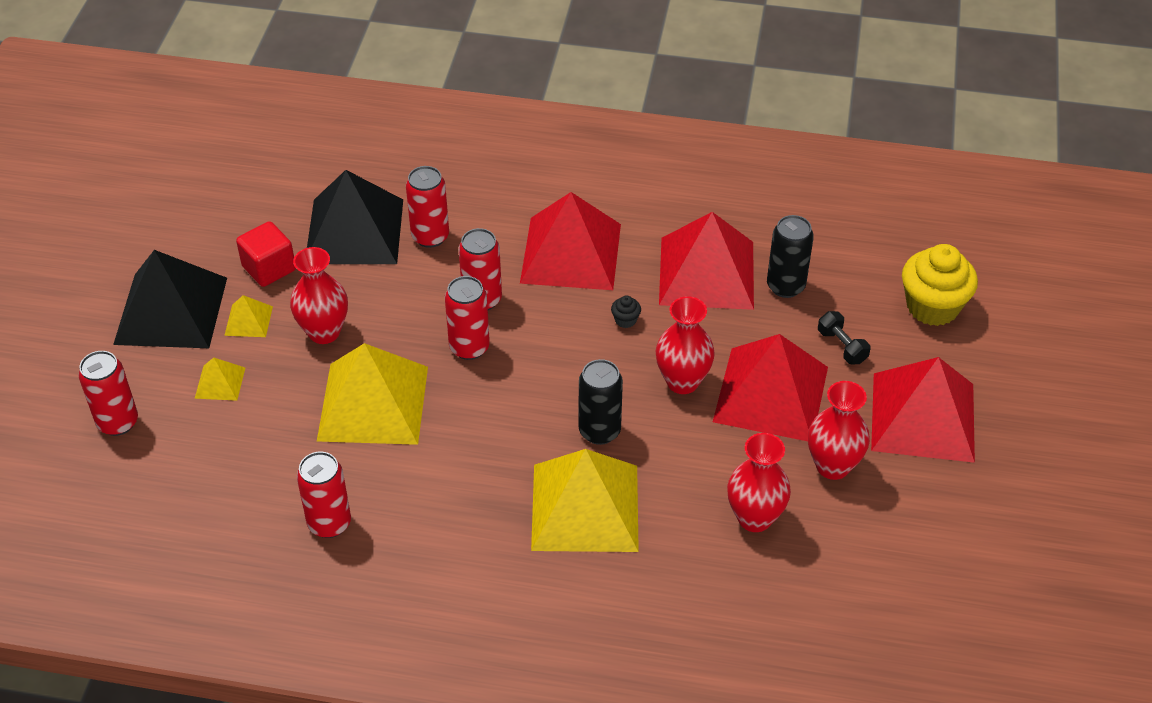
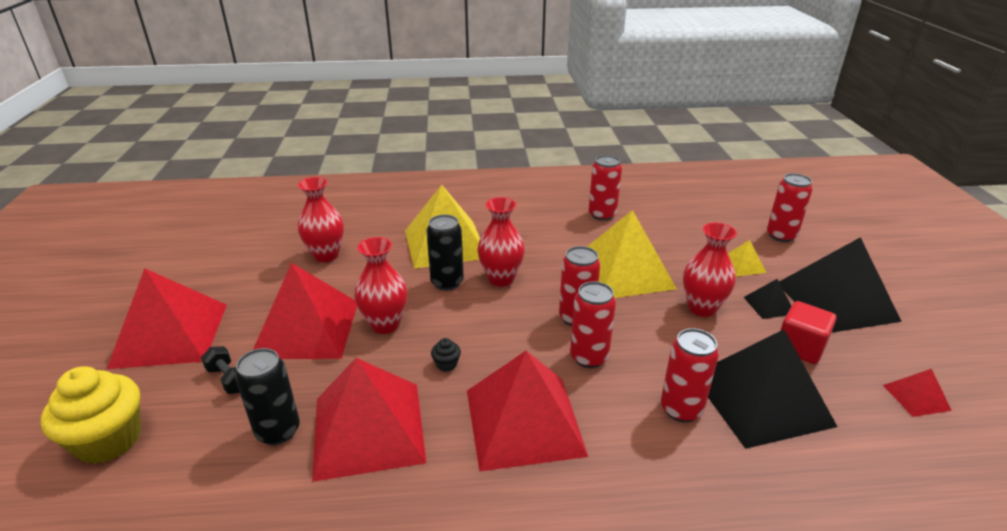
camera: 165 degrees right, 15 degrees down
(220, 207) = (916, 397): none -> red pyramid
(248, 321) = (769, 305): yellow pyramid -> black pyramid
(832, 466) = (261, 290): red vase -> red vase (501, 279)

